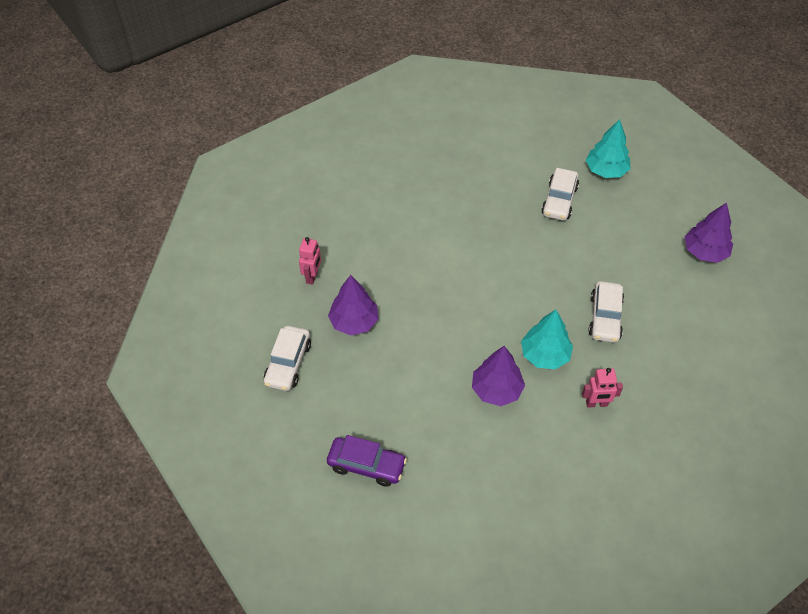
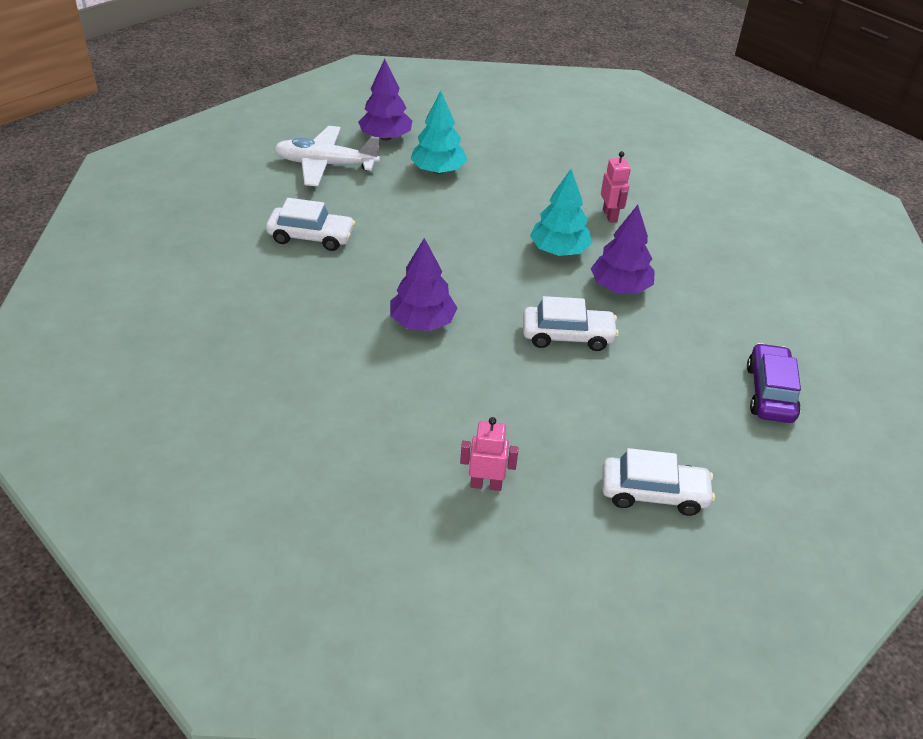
camera: 100 degrees left, 10 degrees down
(354, 322) = (558, 425): purple tree -> purple tree (422, 322)
(605, 317) = (493, 206): white car -> white car (567, 336)
(606, 170) = (256, 198): turquoise tree -> turquoise tree (438, 170)
(656, 211) = (326, 165): none -> white plane

